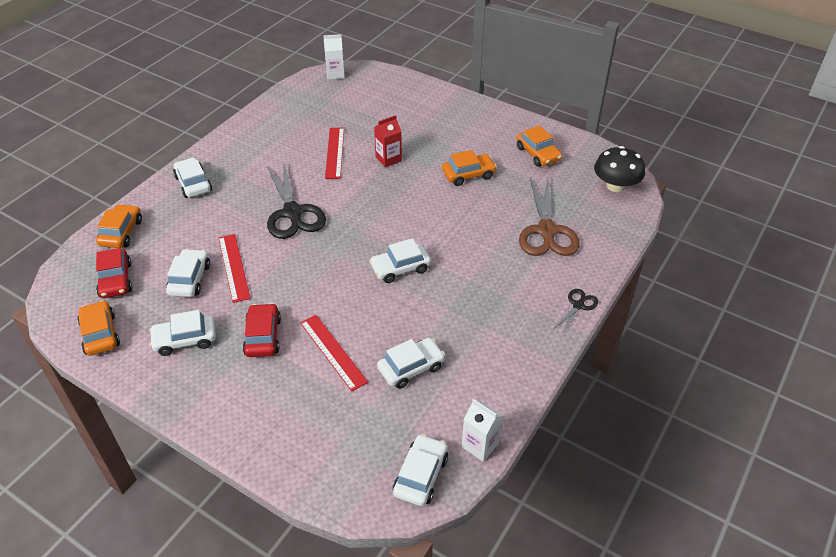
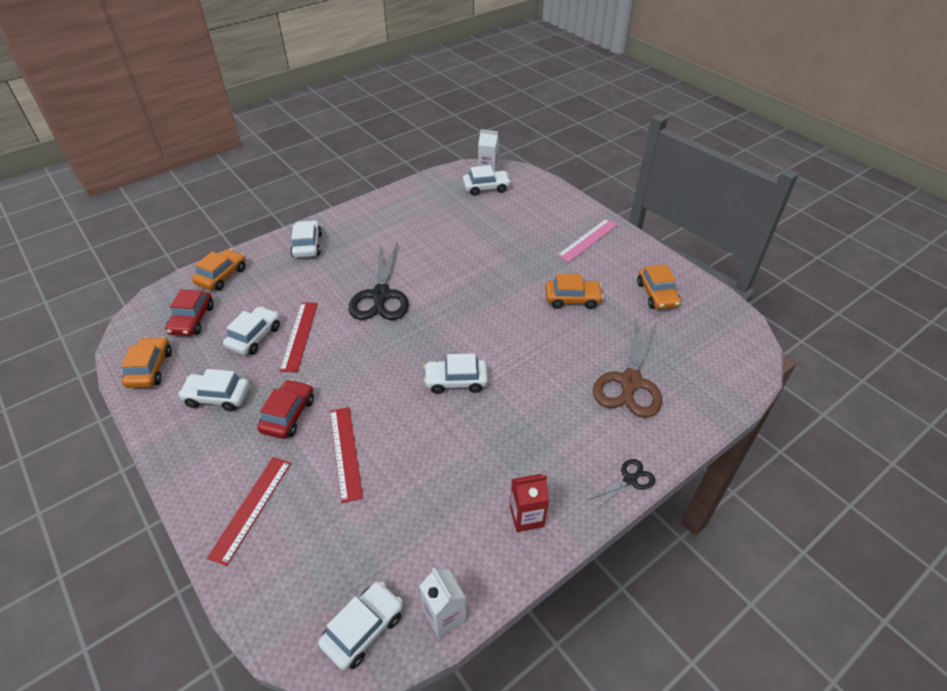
camera: 20 degrees right, 0 degrees up
(335, 152) = (450, 245): red ruler -> red ruler (251, 508)
(388, 159) = (498, 264): red carton -> red carton (526, 516)
(411, 368) = (414, 496): white car -> white car (486, 188)
(458, 120) = (587, 240): none -> pink ruler
(615, 186) = (731, 351): black mushroom -> none

